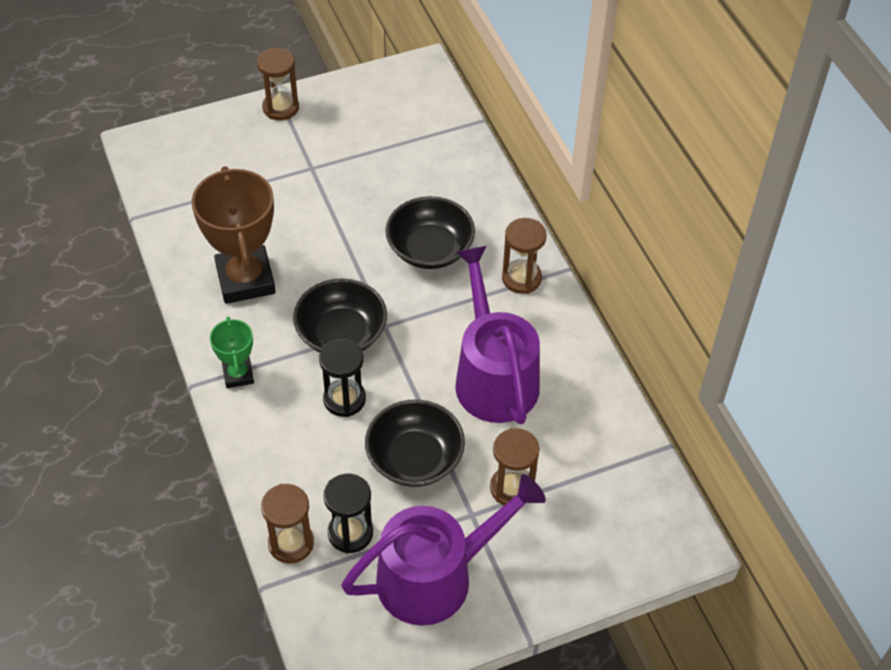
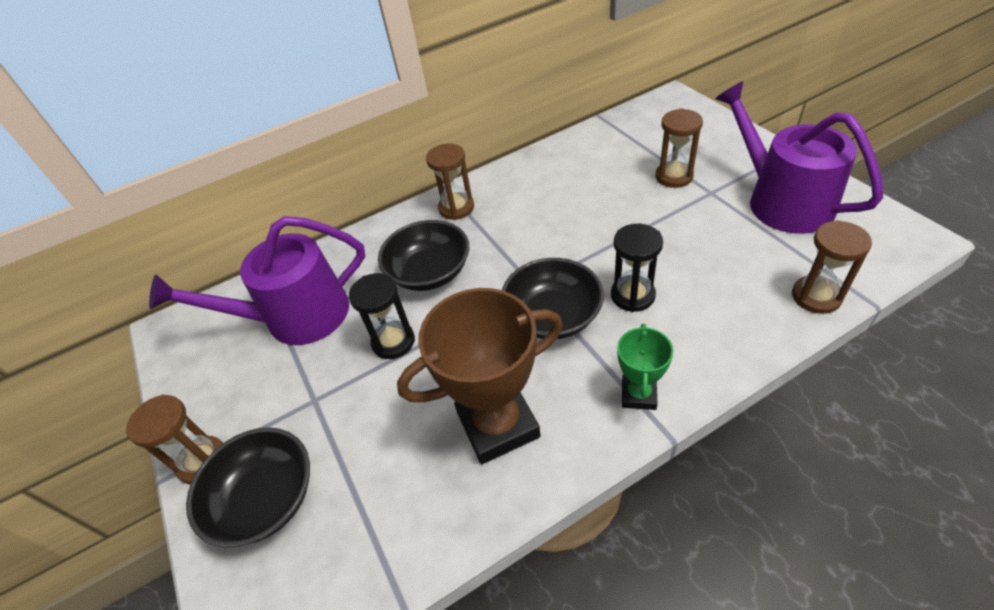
camera: 90 degrees left, 5 degrees down
(238, 375) = (639, 394): green trophy -> green trophy turned 60 degrees counterclockwise
(350, 533) = (776, 258): black hourglass -> black hourglass (393, 341)
(415, 458) = (675, 234): black bowl -> black bowl (266, 499)
(493, 376) = (568, 205): purple watering can -> purple watering can (296, 317)

